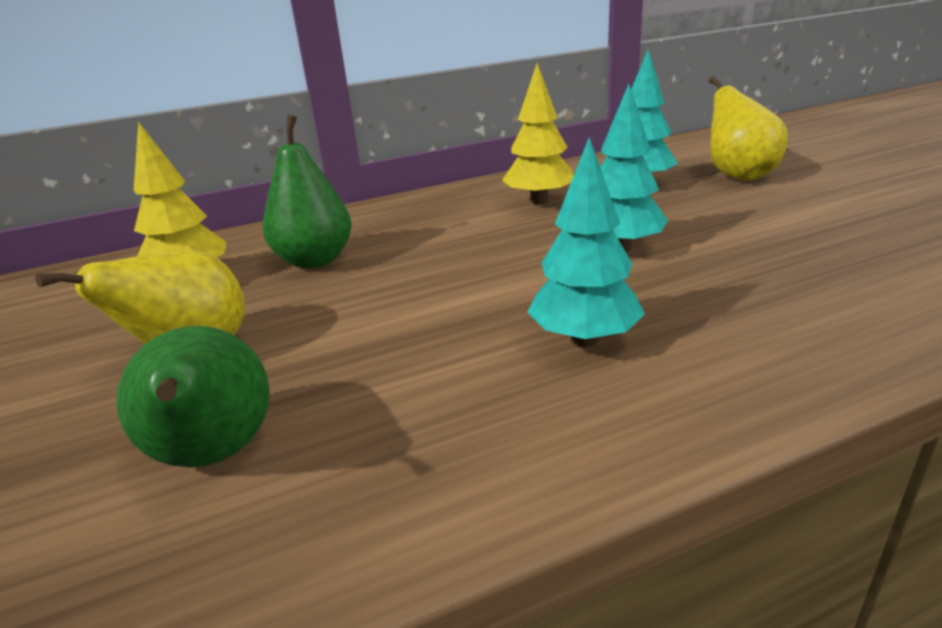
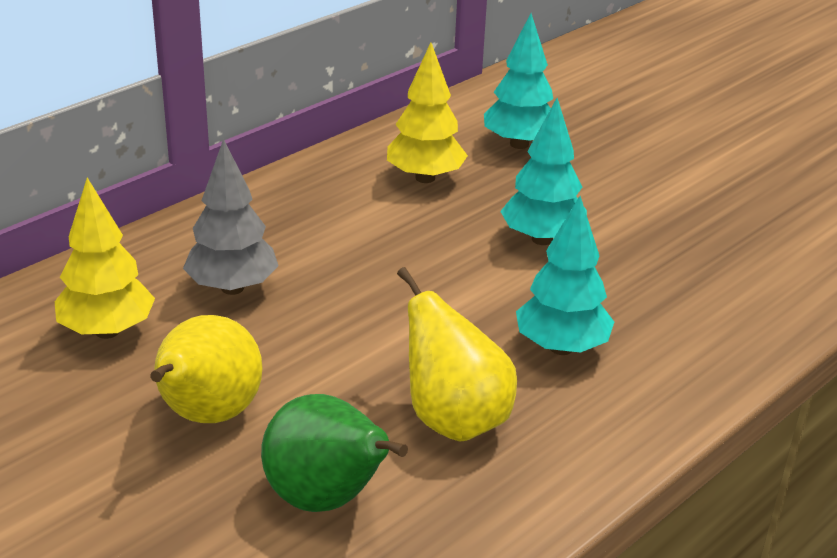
camera: 25 degrees left, 5 degrees up
(315, 260) = (232, 288): green pear -> grey tree
(738, 175) = (613, 124): yellow pear -> yellow pear (453, 419)

